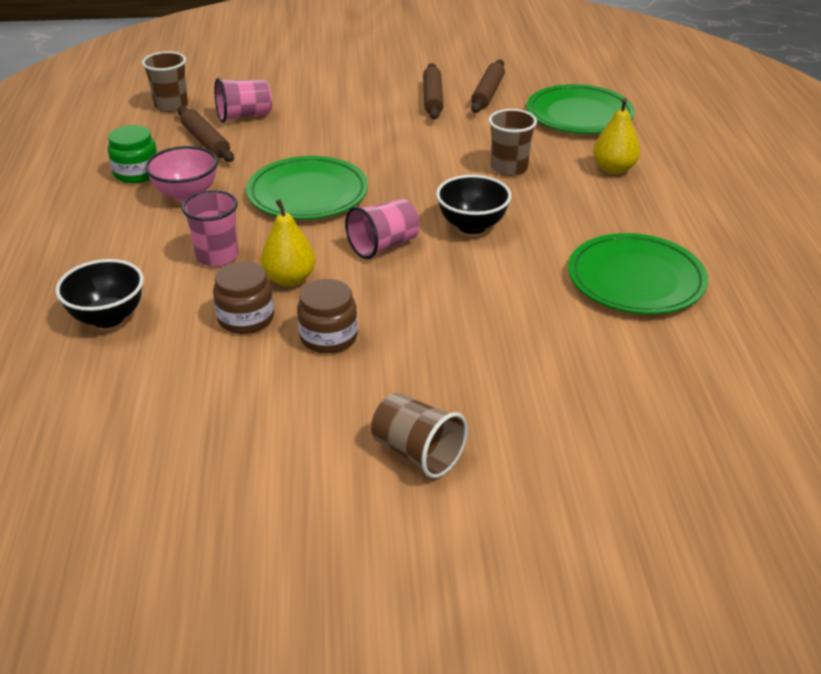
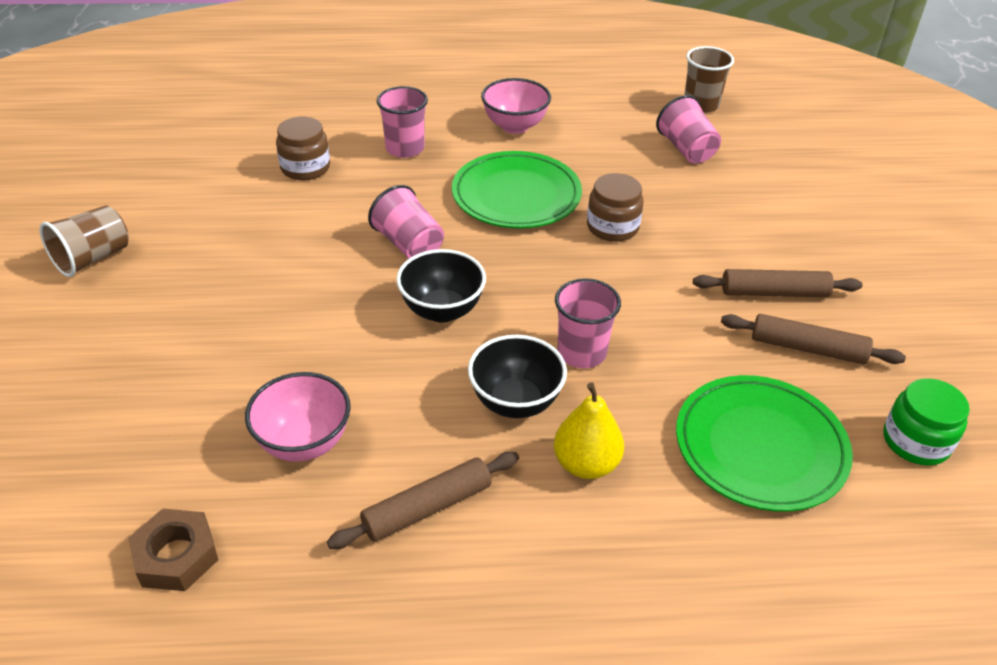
camera: 90 degrees right, 5 degrees up
(108, 317) = (325, 105): black bowl -> black bowl (515, 402)
(136, 173) = (555, 98): green jar -> green jar (915, 441)
(205, 142) = (623, 130): brown rolling pin -> brown rolling pin (427, 507)
(289, 279) = (360, 188): yellow pear -> none
(328, 337) = (265, 211): brown jar -> brown jar (612, 227)
(509, 168) = (581, 352): brown cup -> pink cup
(635, 279) = (304, 443): green plate -> pink bowl
(761, 325) = (176, 556): none -> brown nut

